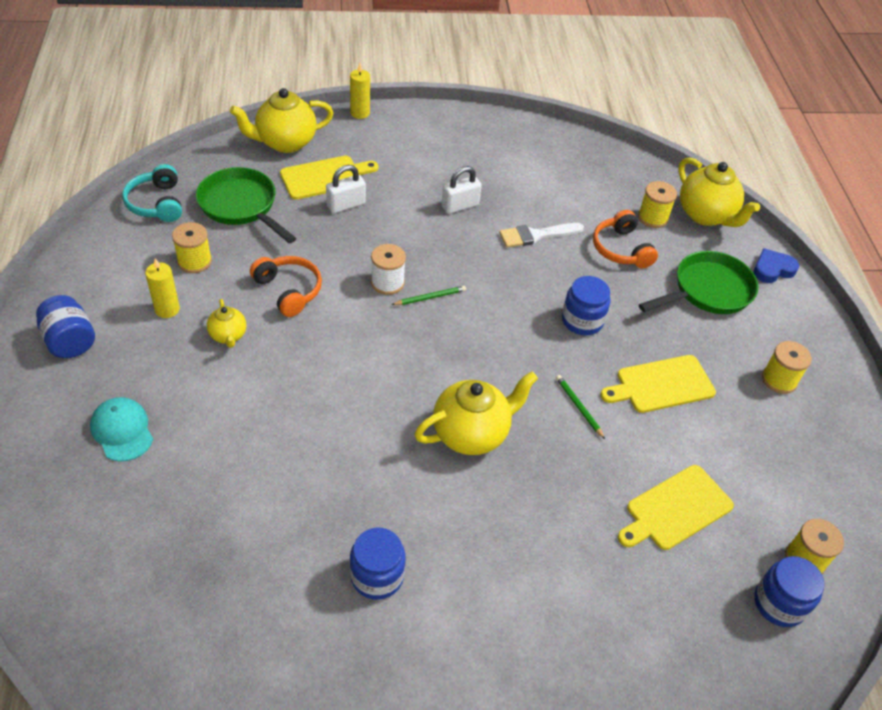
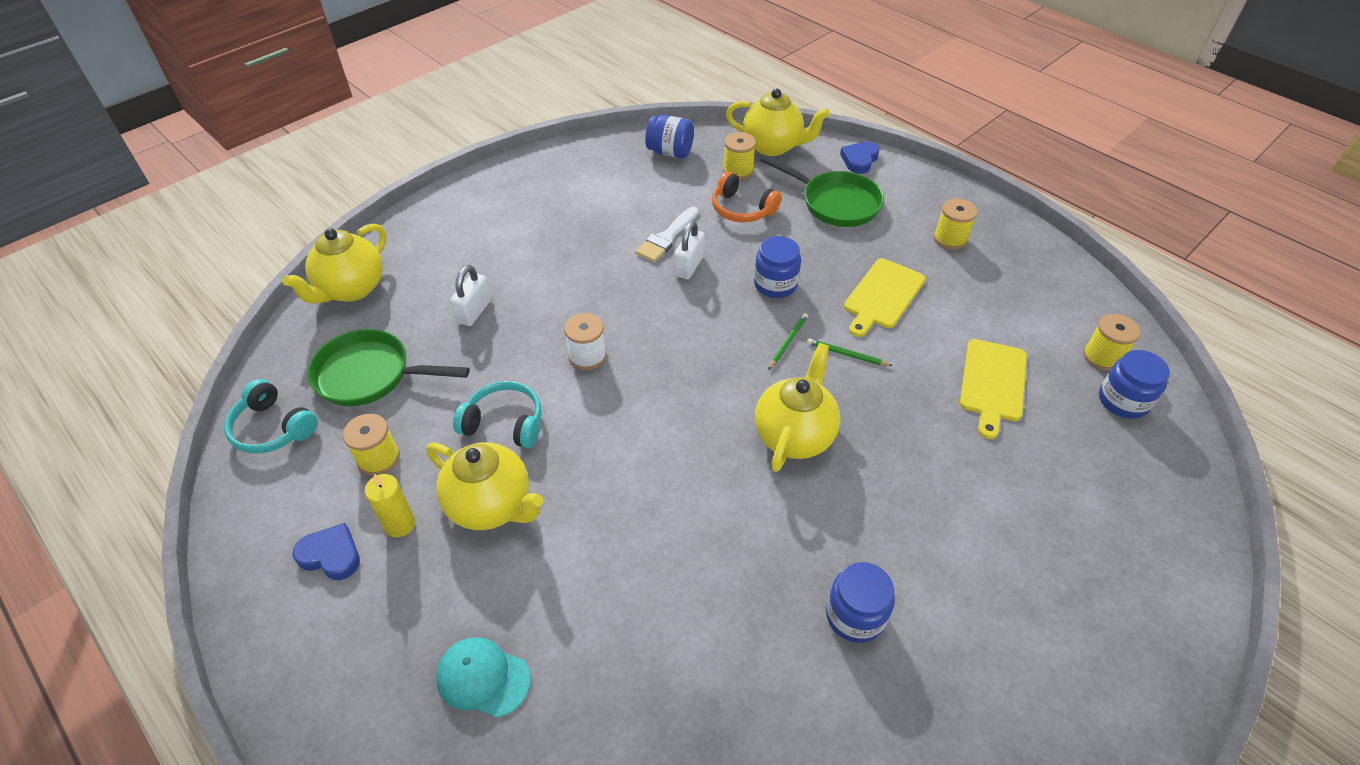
camera: 35 degrees left, 0 degrees up
(70, 341) = (325, 632): blue jar -> blue jar (670, 152)
(114, 300) = (331, 555): none -> blue heart
(228, 336) = (491, 505): yellow teapot -> yellow teapot, size x1.88
(289, 290) = (504, 423): orange headphones -> turquoise headphones
(325, 177) = (427, 298): yellow cutting board -> none
(360, 113) = (398, 221): yellow candle -> none
(430, 297) = (637, 344): green pencil -> green pencil (787, 342)
(460, 206) = (578, 251): white padlock -> white padlock (689, 266)
(708, 291) = (835, 203): green pan -> green pan turned 105 degrees clockwise

